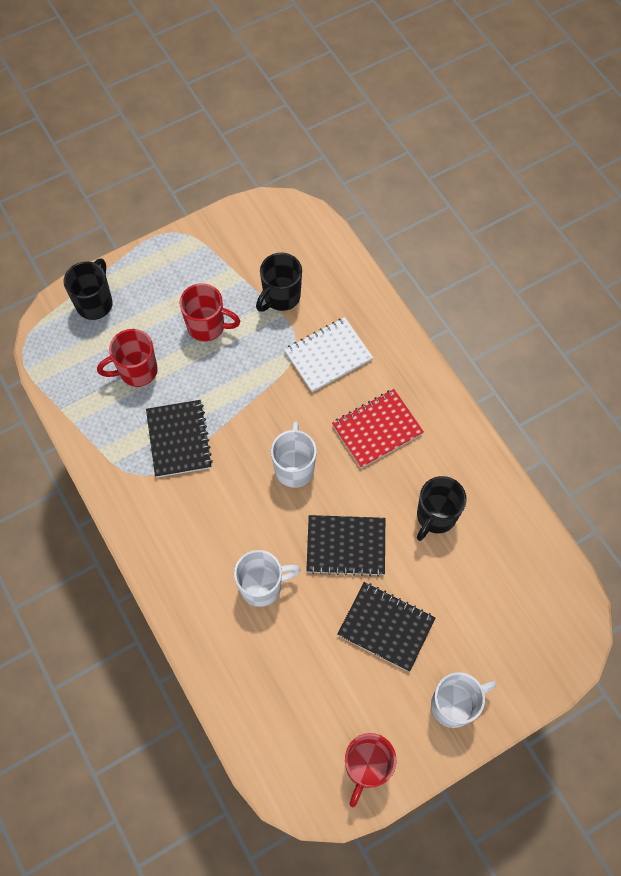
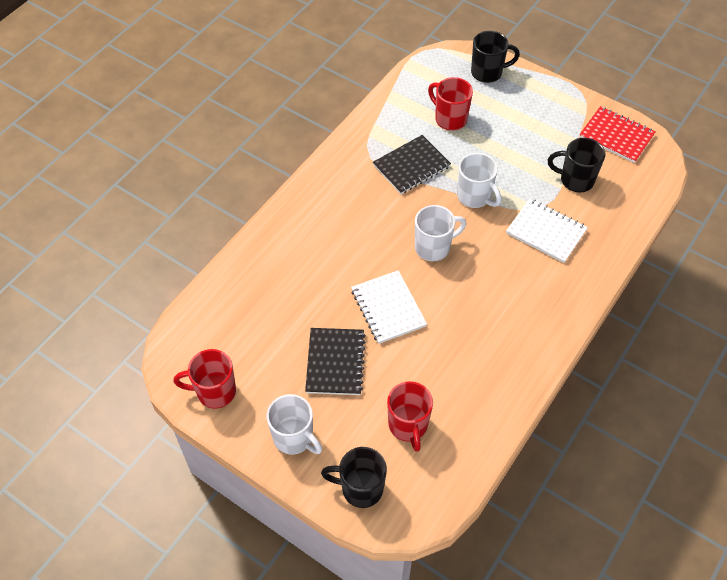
camera: 65 degrees right, 10 degrees down
(207, 326) = (516, 145): red mug -> red mug (408, 426)
(262, 586) = (324, 265): white mug -> white mug (474, 197)
(346, 546) = (388, 308): black notebook -> white notebook
(377, 429) = (503, 291): red notebook -> red notebook (616, 136)
(435, 516) = (451, 363): black mug -> black mug (360, 488)

